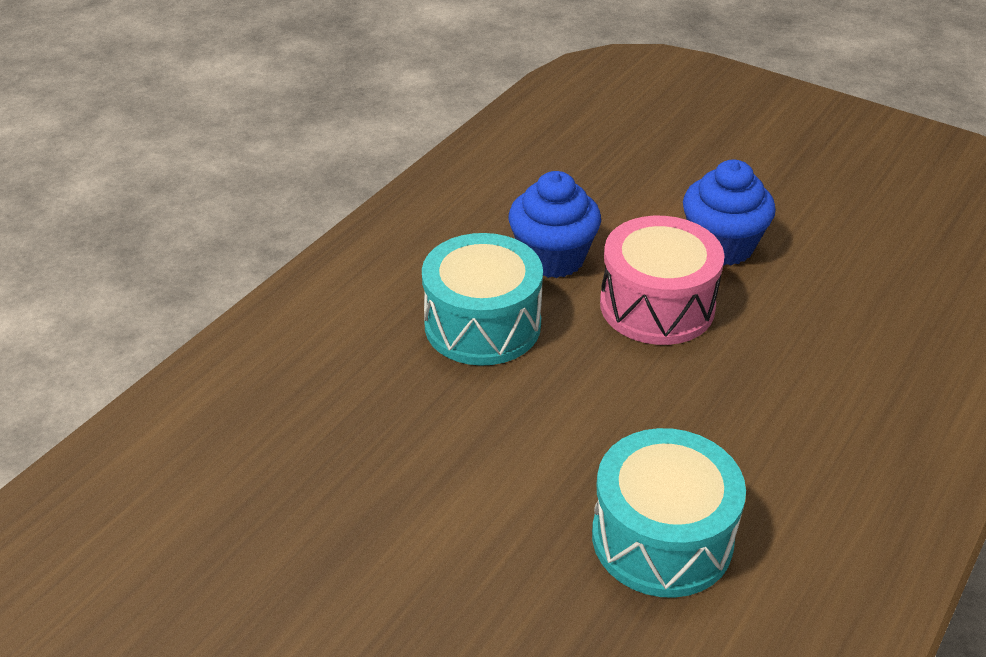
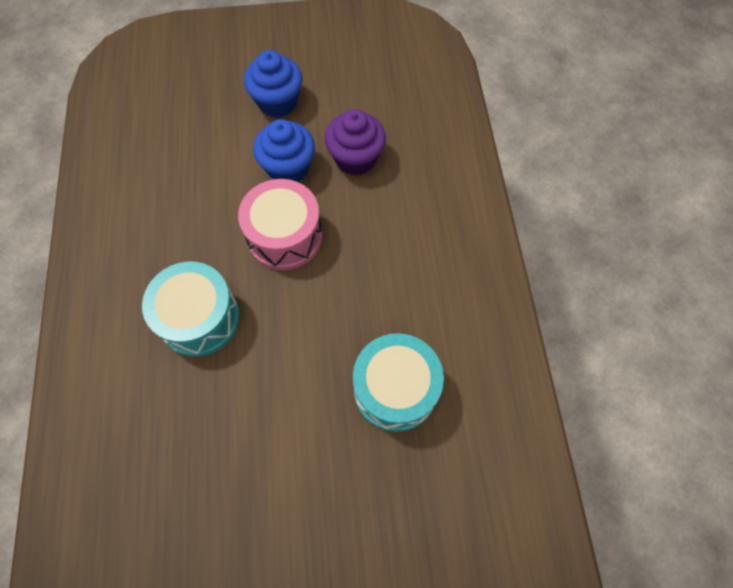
camera: 40 degrees left, 25 degrees up
(552, 258) = (201, 240): blue cupcake -> blue cupcake (278, 102)
(822, 280) = (355, 158): none -> purple cupcake

